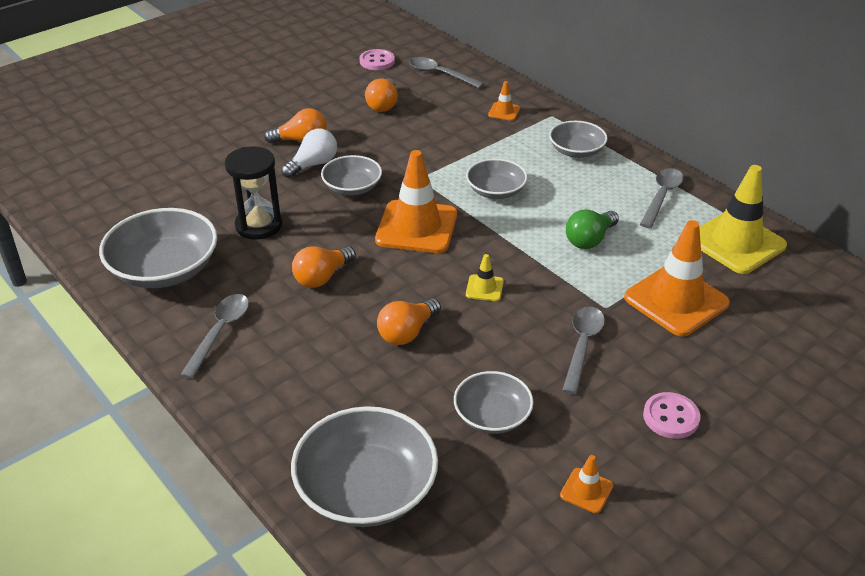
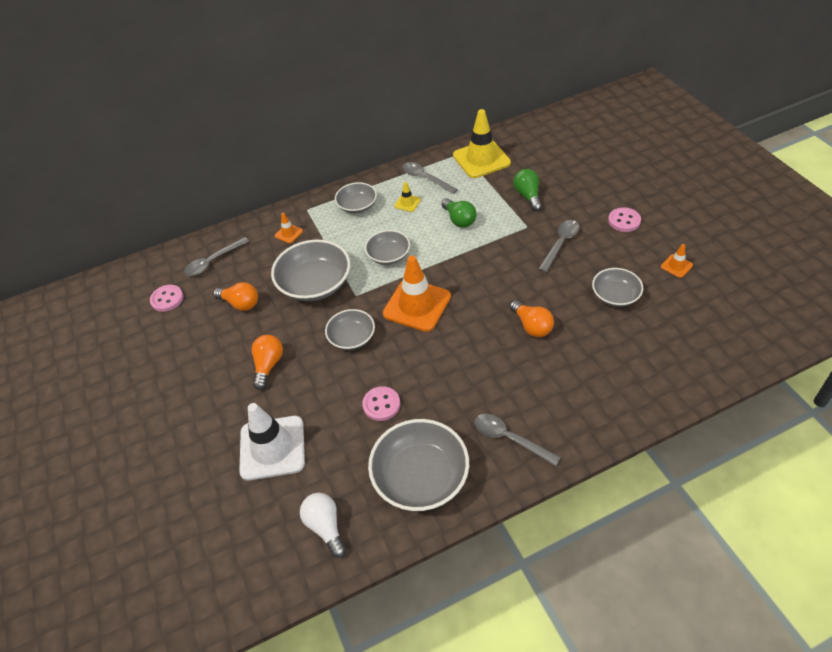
camera: 70 degrees left, 10 degrees up
(196, 165) = (272, 448): none -> white traffic cone
(259, 225) = (381, 404): black hourglass -> pink button
(313, 165) = (309, 360): white light bulb -> white light bulb (325, 526)
(322, 277) = (460, 368): orange light bulb -> none
(366, 489) = (672, 365): grey bowl -> grey bowl (315, 284)
(484, 288) = (495, 279): yellow traffic cone -> yellow traffic cone (407, 203)
(582, 346) = (560, 244): grey spoon -> grey spoon turned 90 degrees clockwise
(676, 300) = (528, 196): orange traffic cone -> green light bulb

